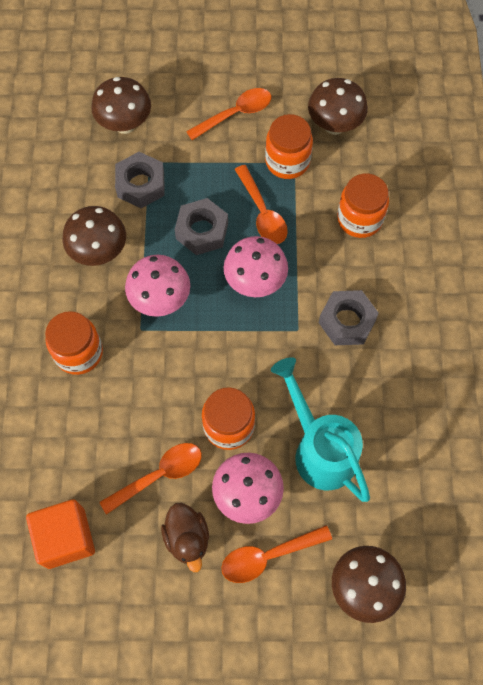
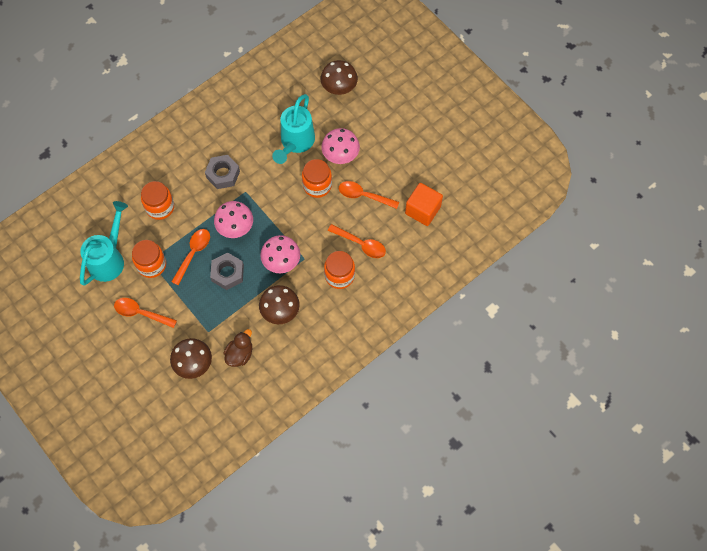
camera: 130 degrees left, 0 degrees up
(141, 185) = (225, 324): grey nut -> none
(187, 538) = (379, 164): brown duck -> brown duck (240, 354)
(268, 556) = (358, 130): orange spoon -> orange spoon (361, 244)
(334, 125) = (109, 259): brown mushroom -> turquoise watering can

